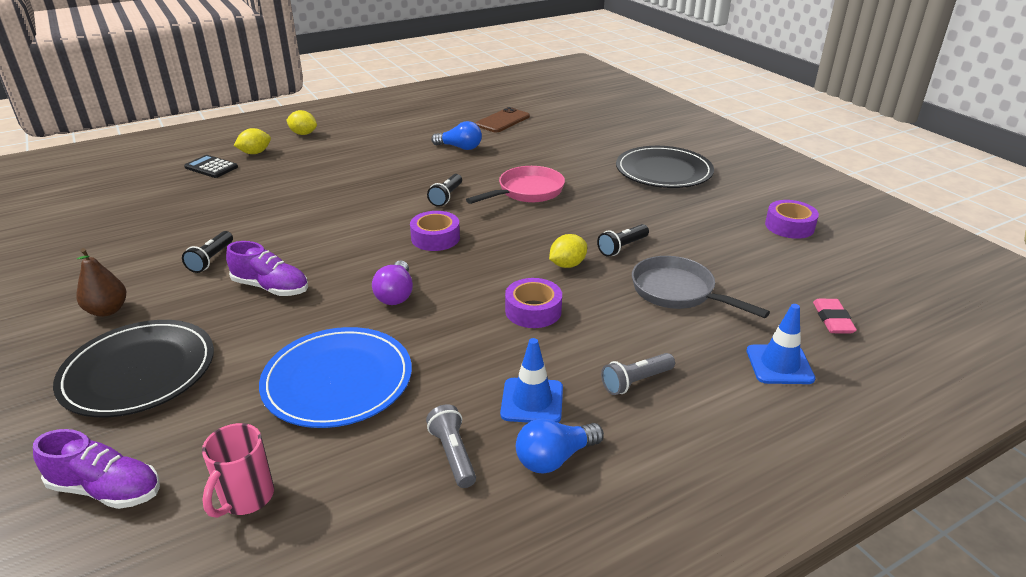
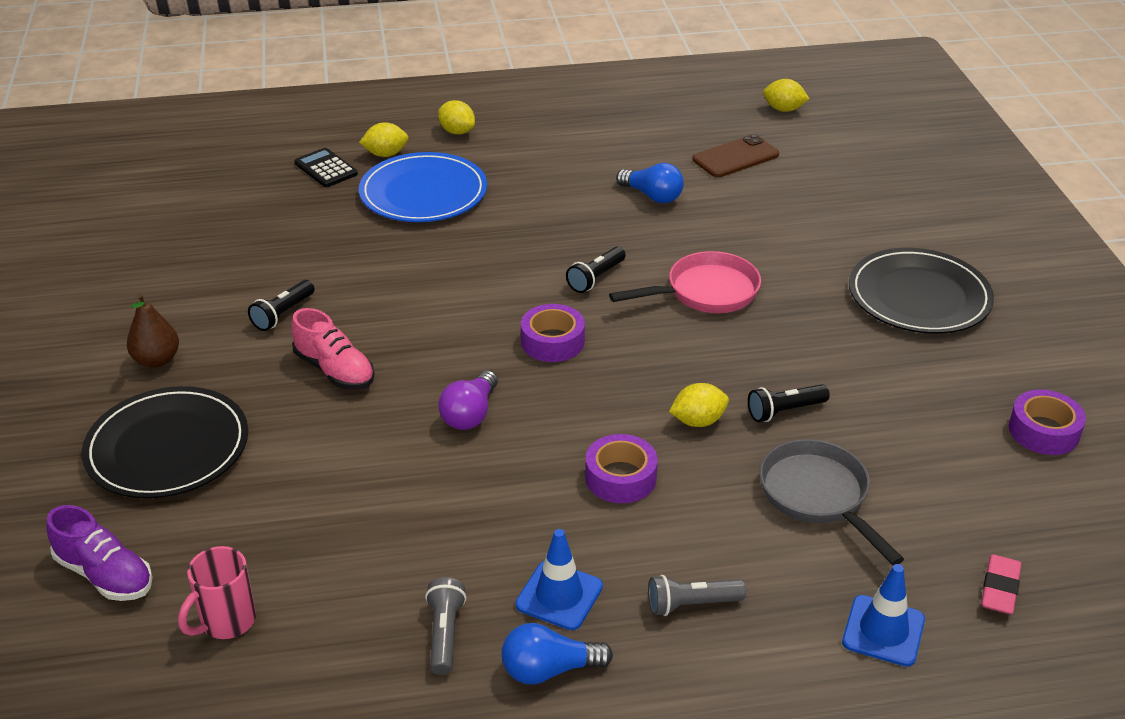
camera: 20 degrees right, 5 degrees up
(271, 287) = (335, 370): purple shoe -> pink shoe
(337, 380) = (362, 512): blue plate -> blue plate (423, 193)
(518, 94) = (783, 109): none -> yellow lemon

